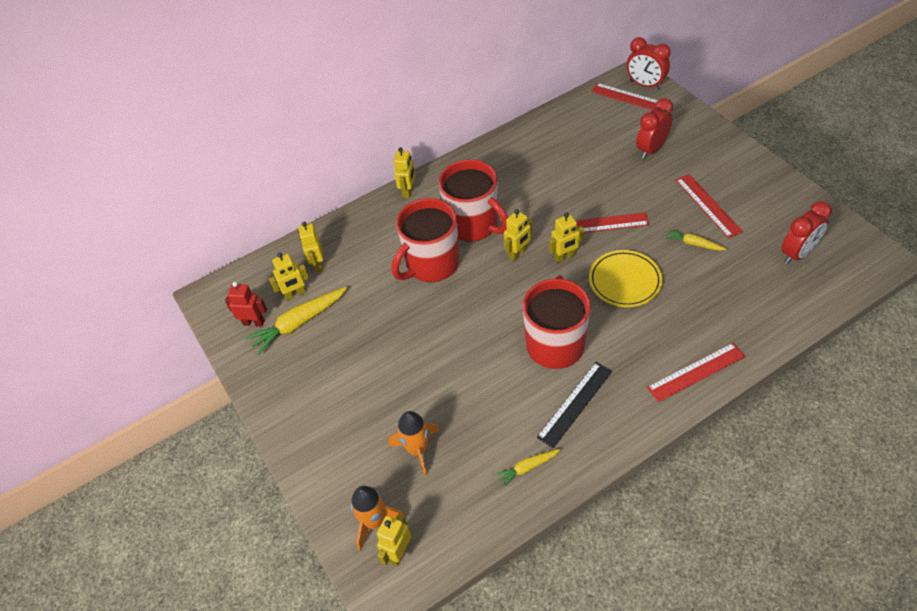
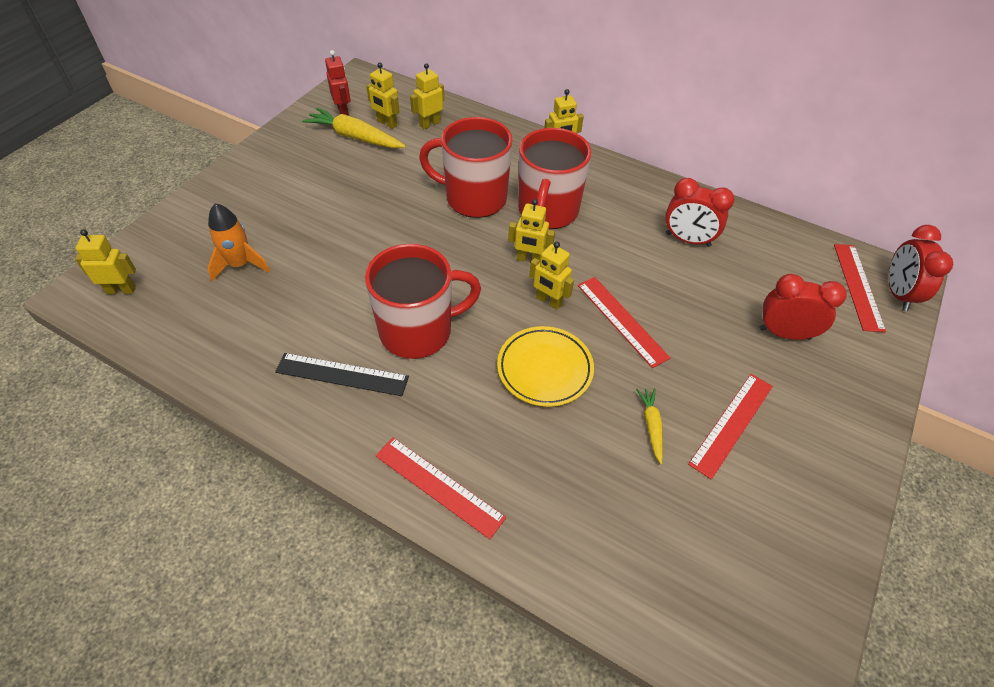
camera: 55 degrees right, 0 degrees up
(374, 522) = (151, 262): orange rocket -> none
(527, 468) = (244, 358): yellow carrot -> none
(797, 254) = (716, 564): red clock -> red clock (688, 240)

